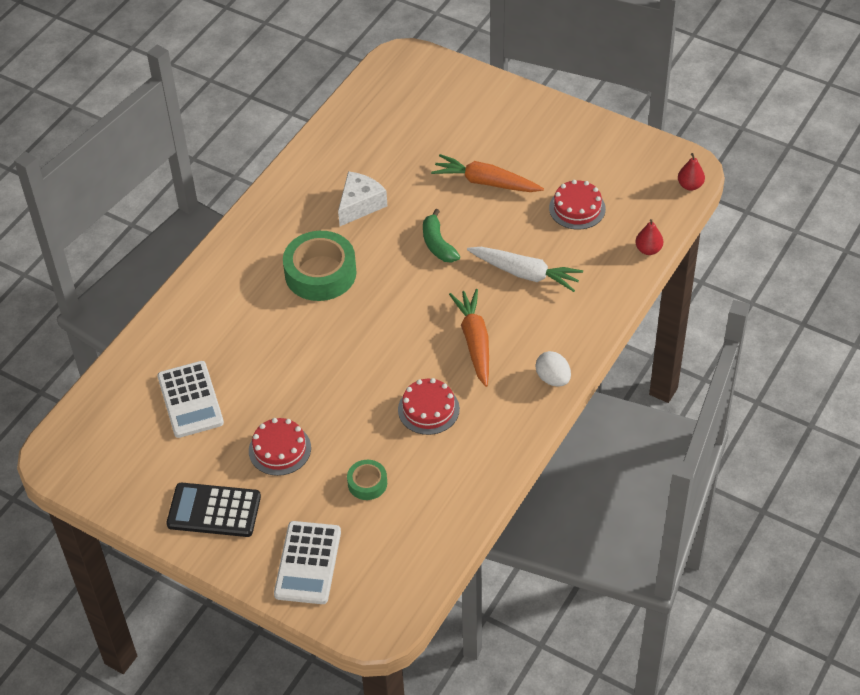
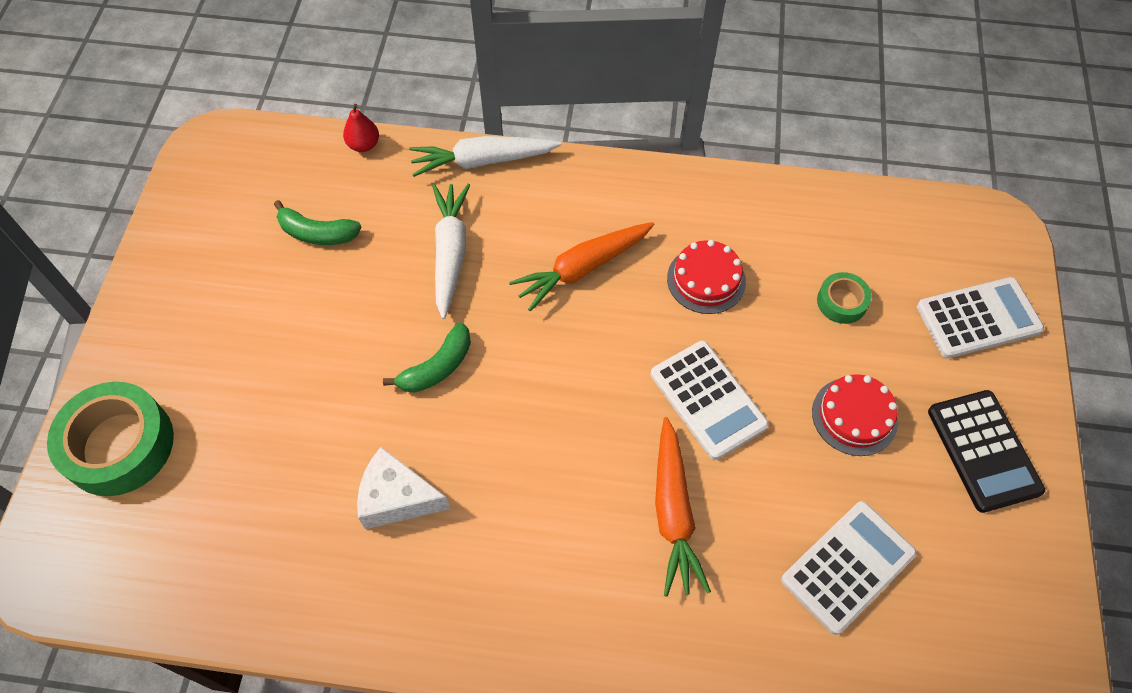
camera: 115 degrees left, 10 degrees up
(320, 273) = (549, 495): green tape -> green tape (119, 445)
(337, 374) = (708, 400): none -> white calculator
(486, 182) = (300, 350): orange carrot -> orange carrot (673, 512)
(553, 379) = (599, 176): white egg -> none
(577, 208) = (317, 233): red cake -> green banana
(600, 314) = (483, 161): none -> white carrot
(690, 185) = (241, 134): red pear -> none

